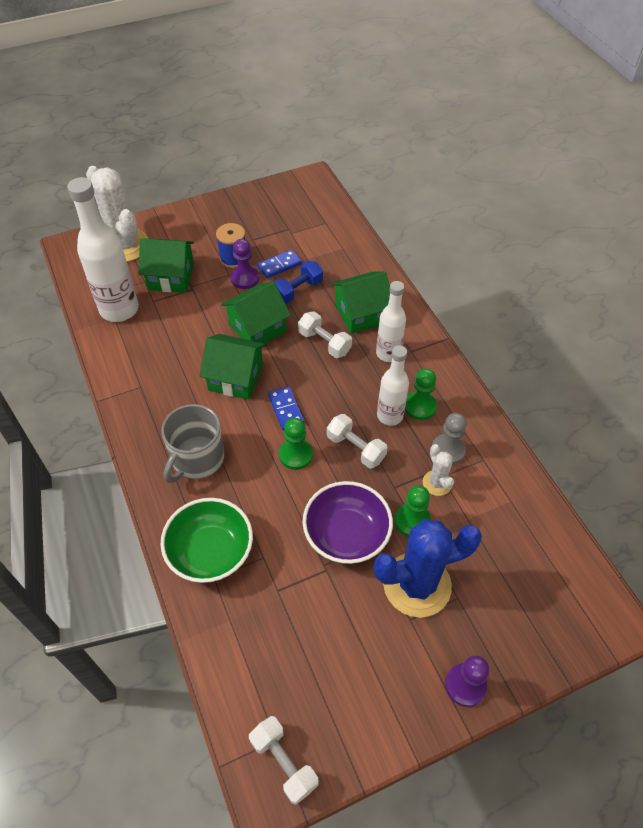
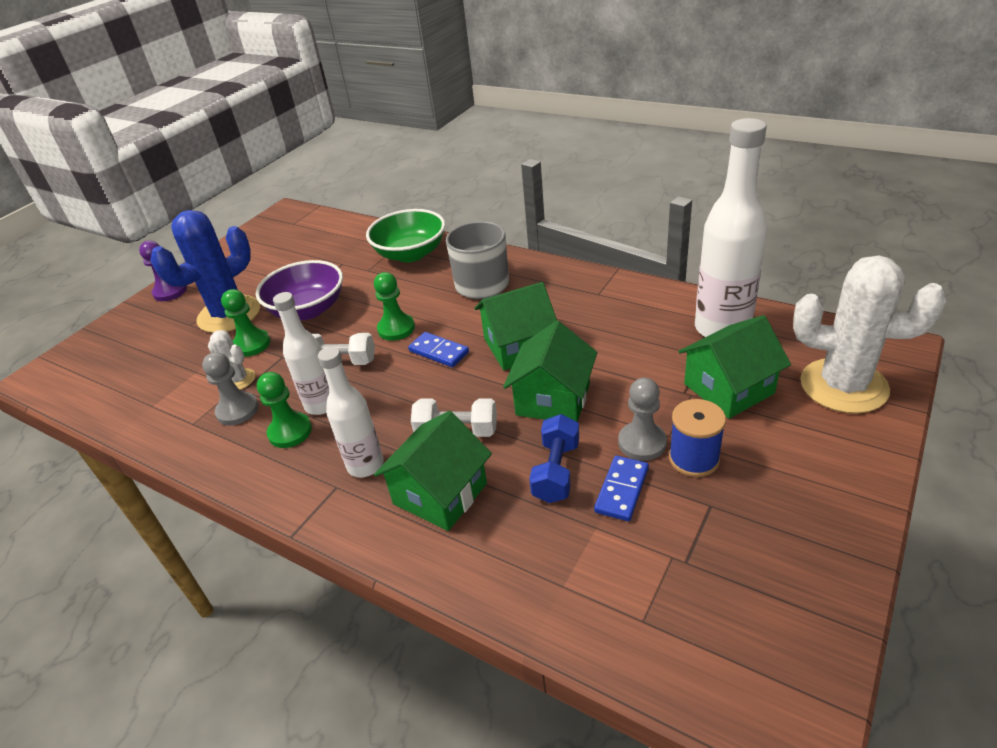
camera: 150 degrees right, 15 degrees down
(245, 278) = (642, 443): purple pawn -> grey pawn
(284, 762) = (282, 220): white dumbbell -> none

